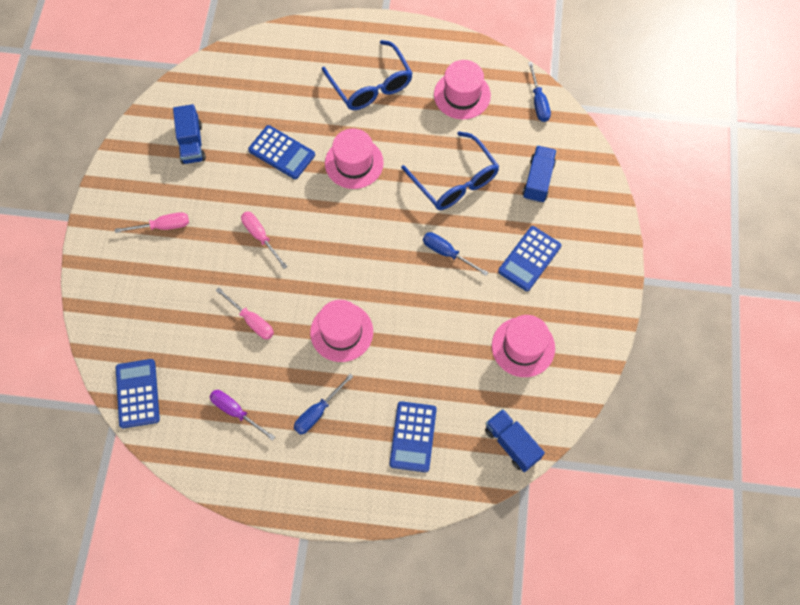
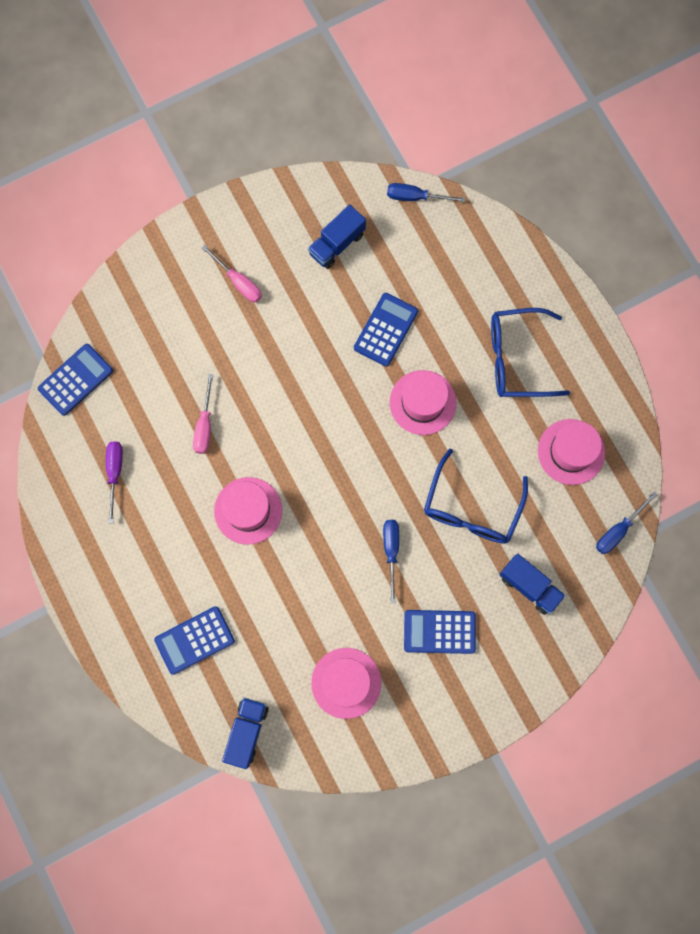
camera: 55 degrees right, 10 degrees up
(260, 237) = (288, 373): pink screwdriver -> none
(281, 152) = (385, 330): blue calculator -> blue calculator turned 150 degrees counterclockwise
(318, 412) = (161, 542): blue screwdriver -> blue screwdriver (415, 197)
(370, 85) = (518, 358): blue glasses -> blue glasses turned 60 degrees clockwise
(538, 180) = (529, 586): blue truck -> blue truck turned 60 degrees clockwise

